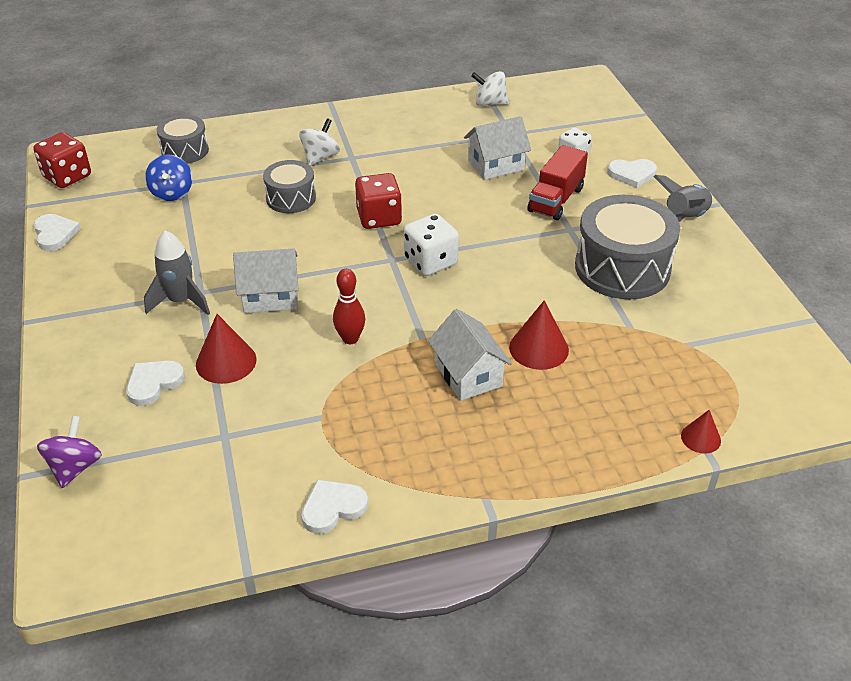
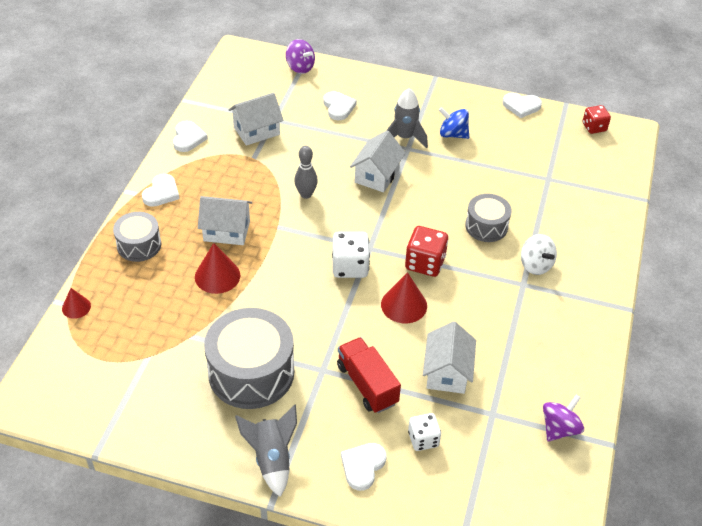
camera: 120 degrees right, 5 degrees up
(67, 176) = (594, 127): red dice -> red dice, size x0.66
(172, 193) = (537, 169): blue spinning top -> blue spinning top (453, 134)
(185, 151) = (595, 193): grey drum -> grey drum (139, 245)
(226, 362) = (332, 138): red cone -> red cone (404, 305)
(263, 441) = (256, 131): none -> white house
(350, 339) = (306, 194): red bowling pin -> grey bowling pin
(461, 472) = (161, 193): none -> white heart
(489, 103) = (559, 428): white spinning top -> purple spinning top

